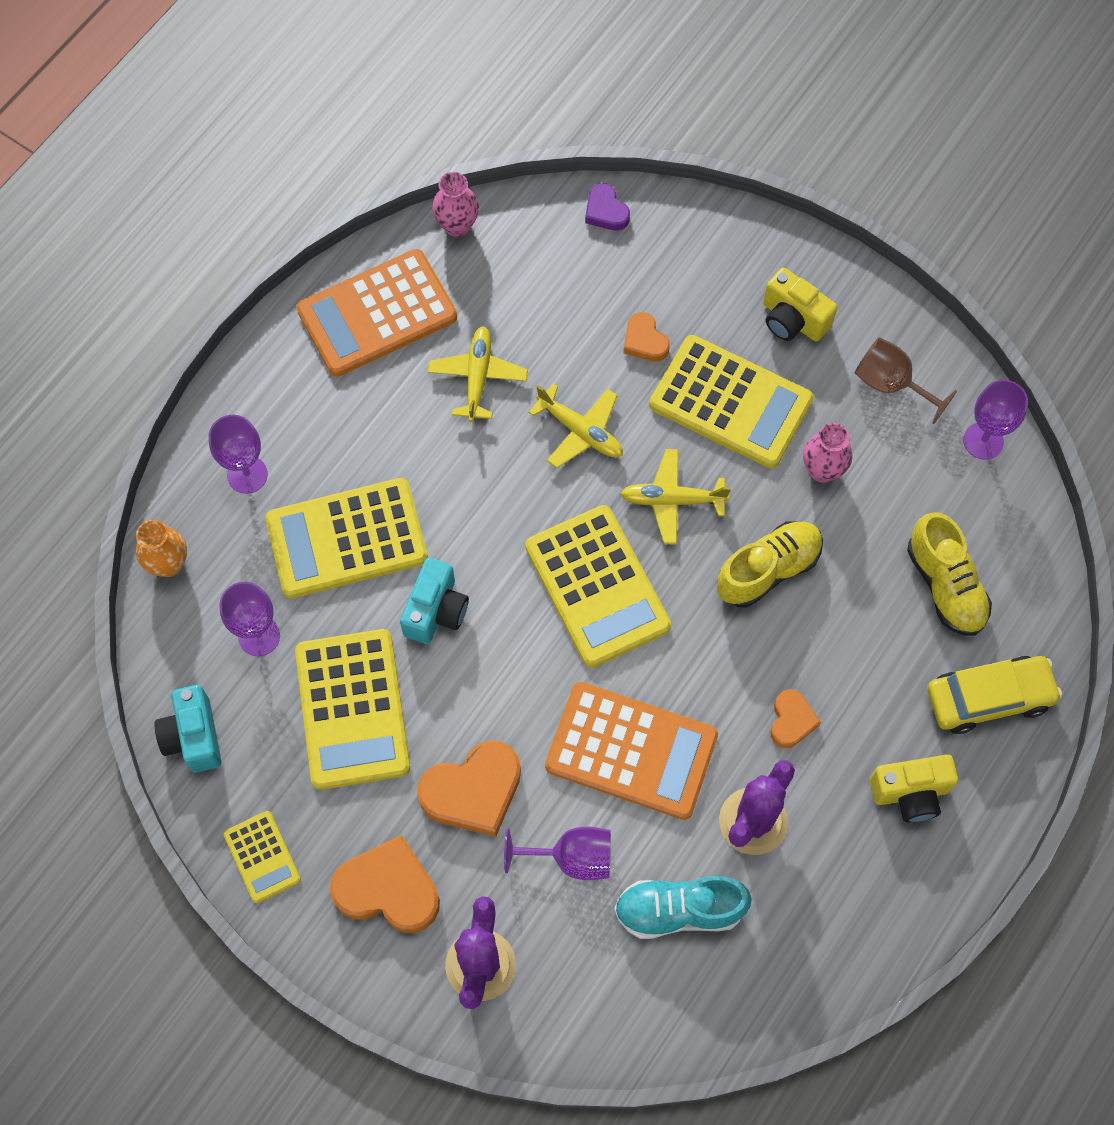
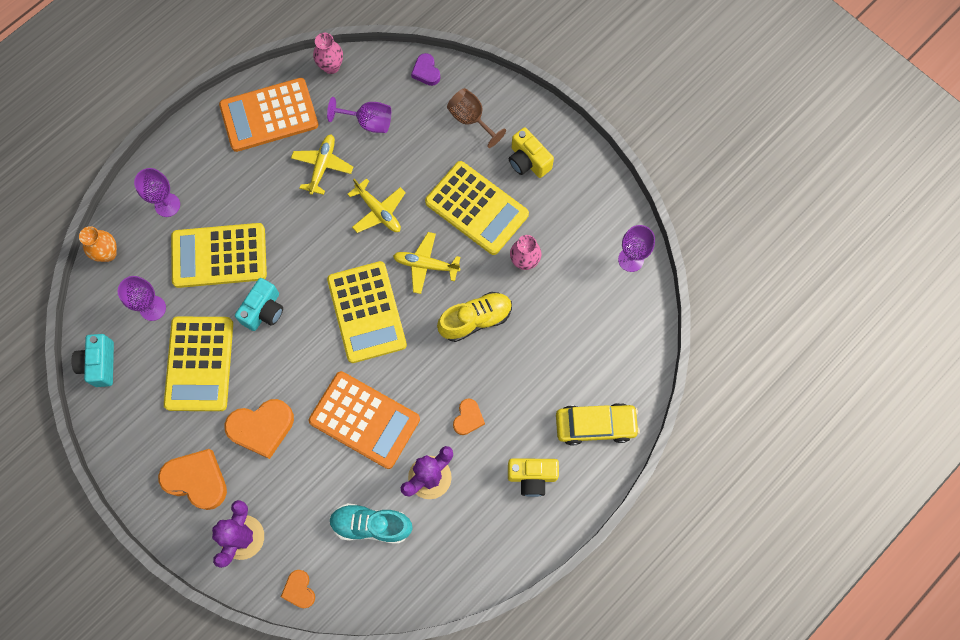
camera: 10 degrees right, 5 degrees up
(262, 857) = (125, 446): yellow calculator -> none
(571, 857) = (313, 480): purple goblet -> purple goblet (368, 122)
(644, 341) = (432, 160): orange heart -> orange heart (299, 590)
(891, 384) = (581, 213): brown goblet -> brown goblet (471, 119)
(945, 585) = (584, 348): yellow shoe -> none

